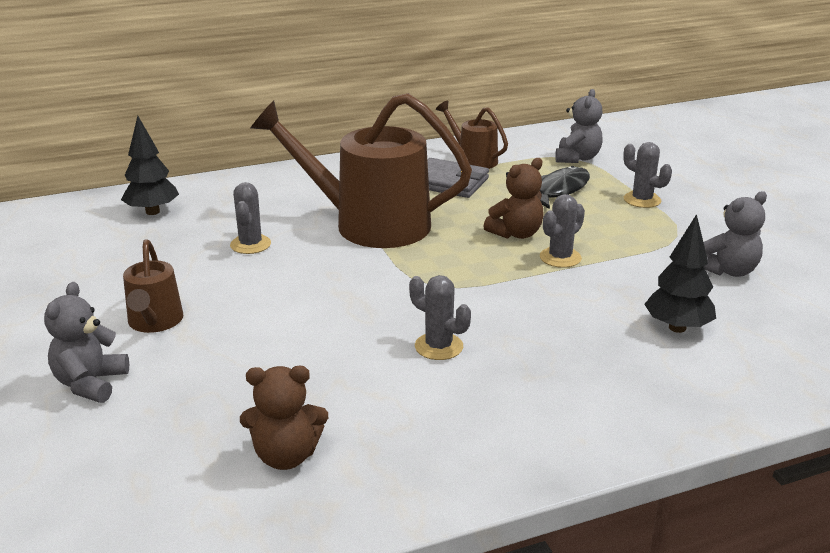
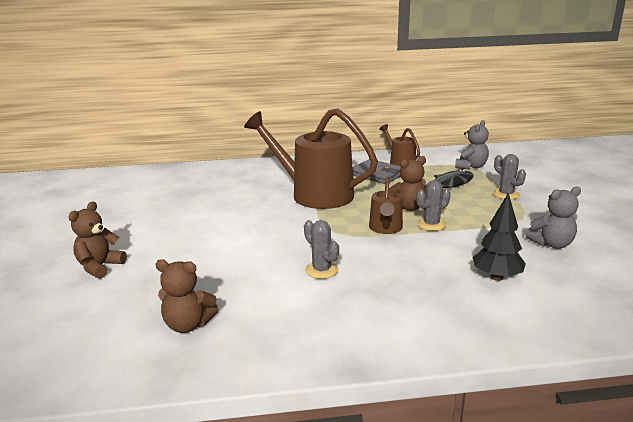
camera: 15 degrees right, 5 degrees down
(90, 383) = (100, 267): grey teddy bear -> brown teddy bear
(152, 212) = (190, 177): black tree -> none
(155, 322) = (156, 237): brown watering can -> brown watering can (385, 228)
(250, 244) = (236, 199): grey cactus -> none

